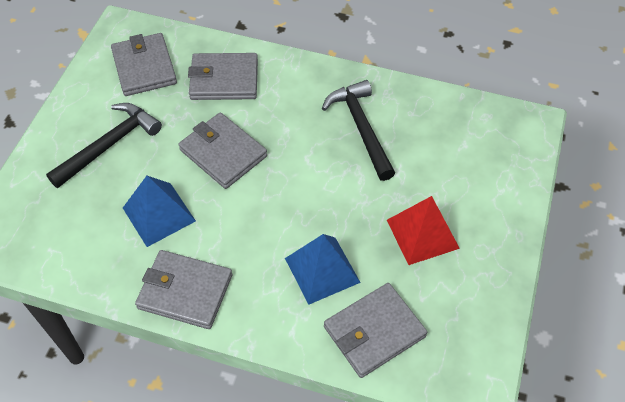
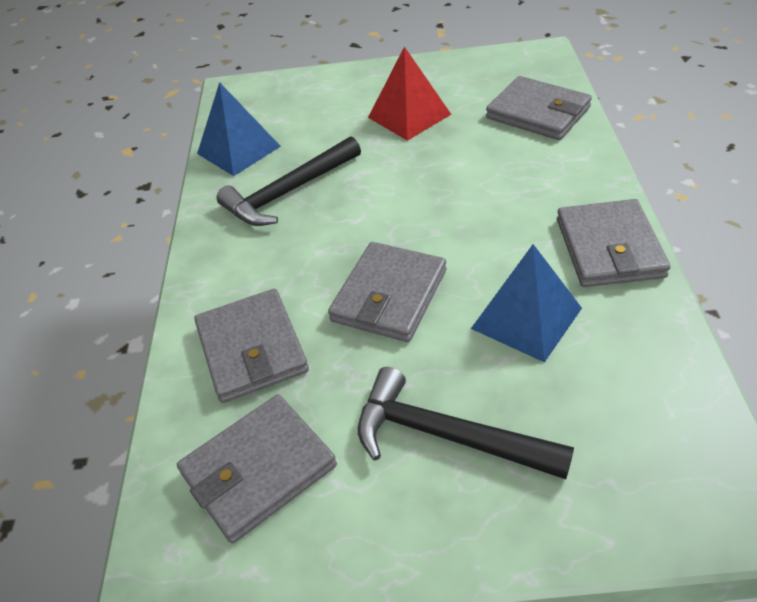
camera: 105 degrees left, 10 degrees down
(322, 270) = (498, 161): blue pyramid -> blue pyramid (238, 150)

